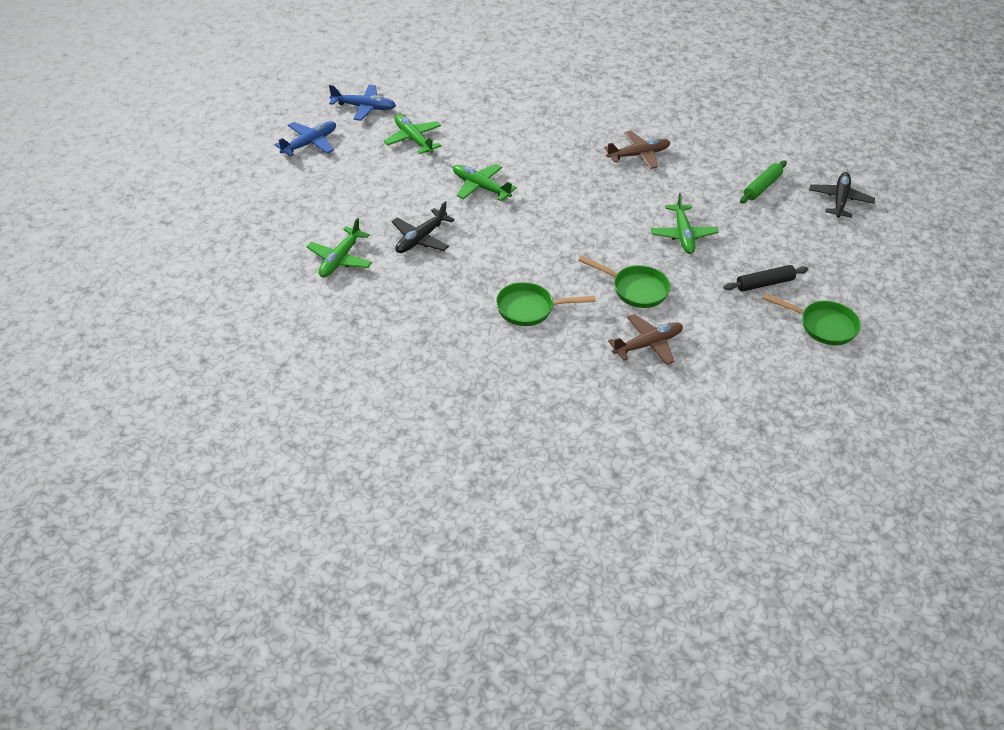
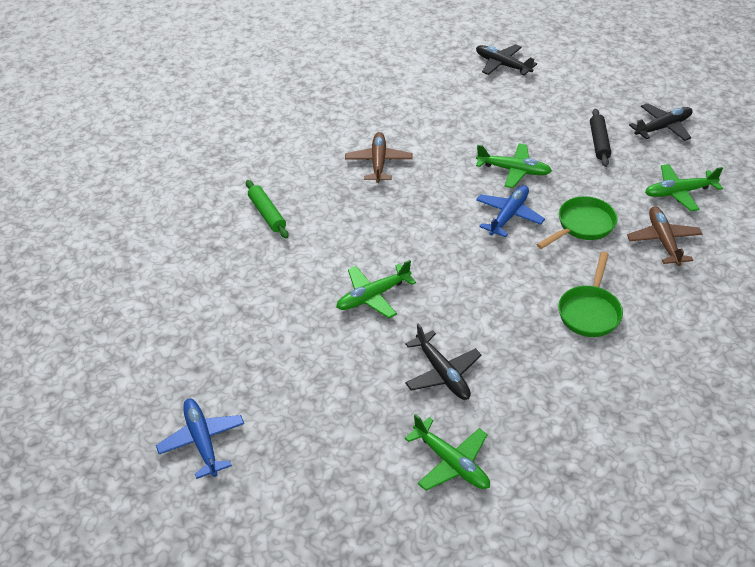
camera: 65 degrees left, 0 degrees up
(363, 107) = (159, 365): blue plane -> blue plane (508, 216)
(413, 139) = (253, 332): green plane -> green plane (679, 192)
(762, 187) = (465, 101): green rolling pin -> green rolling pin (267, 214)
(823, 326) = (662, 127): green pan -> black plane

